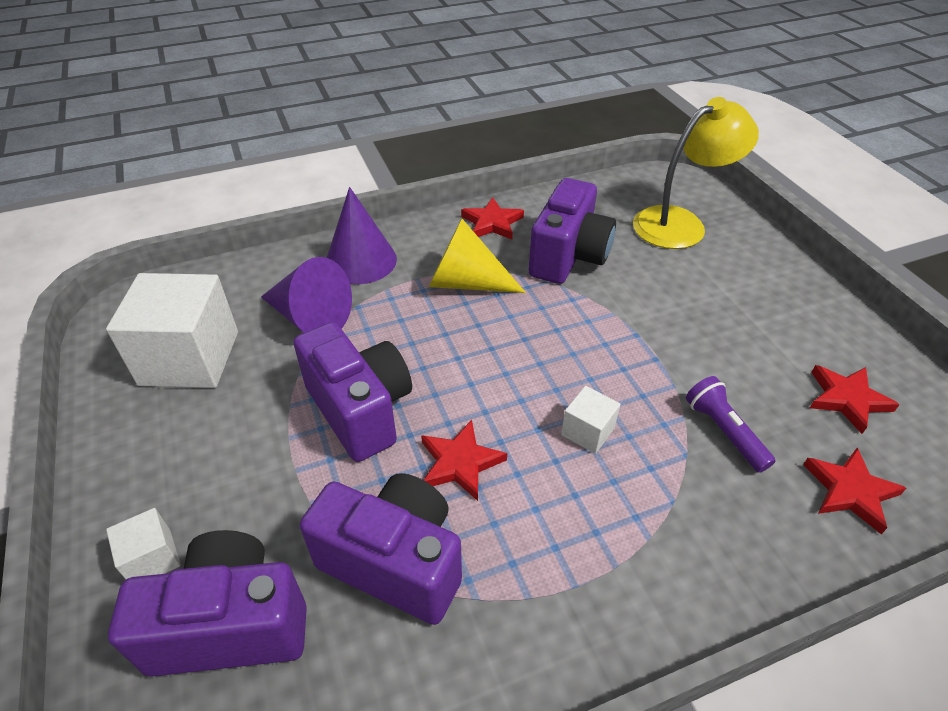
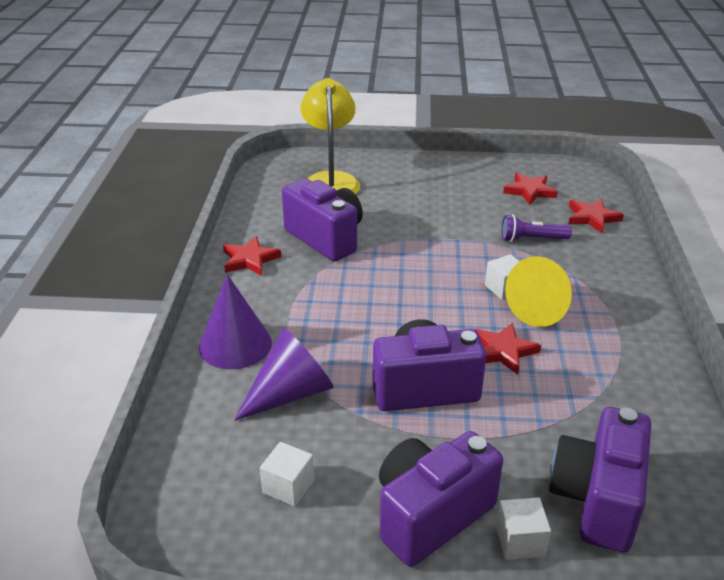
camera: 65 degrees left, 10 degrees down
(190, 358) = (288, 486): white cube -> white cube, size x0.46
(394, 562) = (574, 404): purple camera -> purple camera (431, 515)
(465, 282) = (315, 295): yellow cone -> yellow cone (543, 308)

